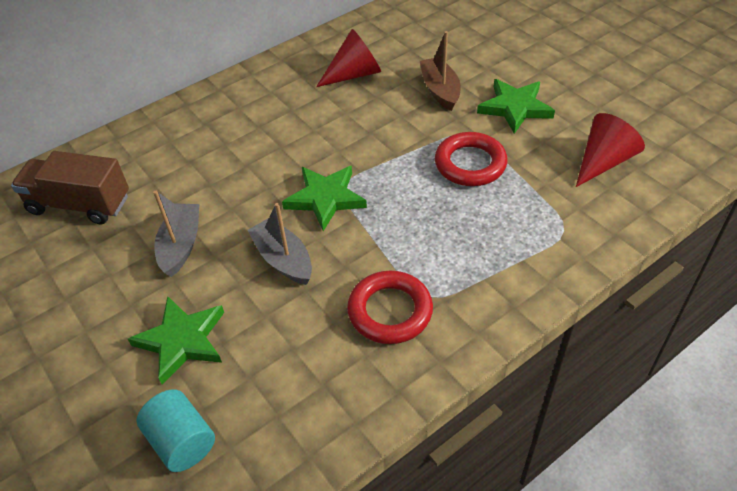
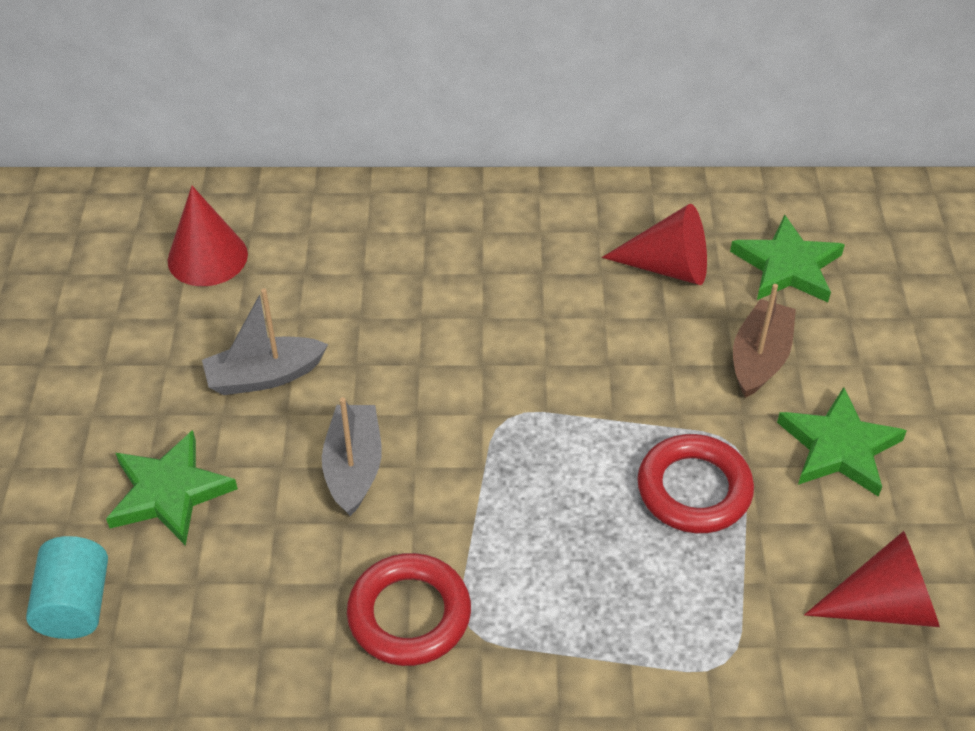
camera: 35 degrees right, 0 degrees up
(80, 204) = (207, 257): brown truck -> red cone
(181, 245) = (264, 376): grey boat -> grey boat turned 150 degrees counterclockwise
(325, 198) = (471, 420): green star -> green star (787, 266)

